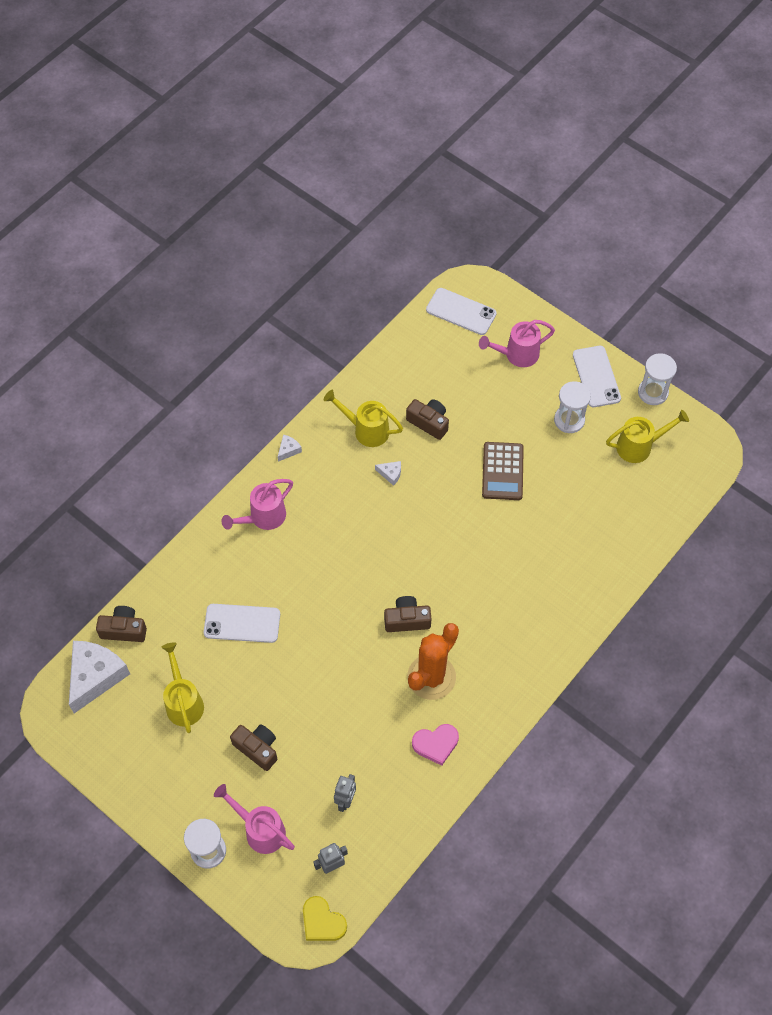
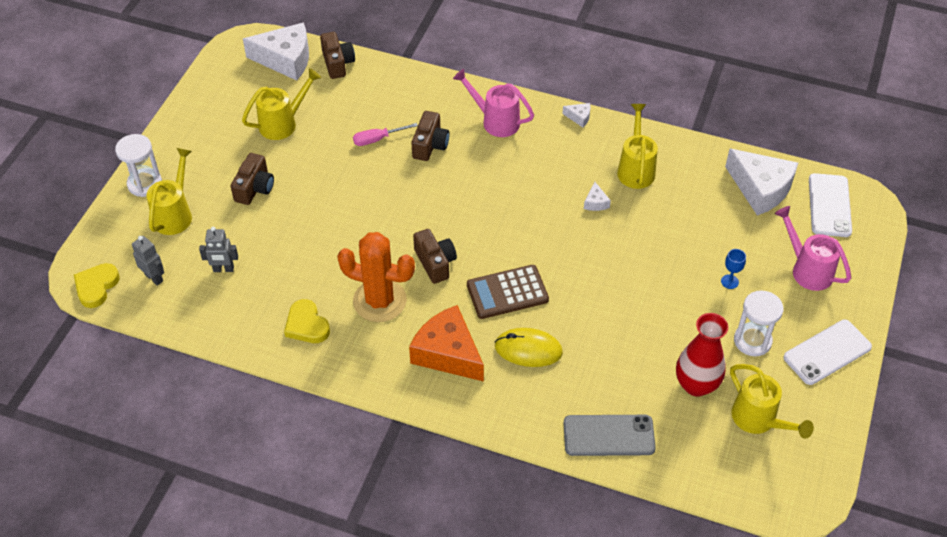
camera: 70 degrees right, 10 degrees down
(242, 623) = (377, 139): white phone -> pink screwdriver
(260, 830) = (175, 214): pink watering can -> yellow watering can
(425, 350) = (760, 189): none -> white cheese
(429, 422) = (674, 216): brown camera -> brown camera (430, 145)
(436, 744) = (307, 325): pink heart -> yellow heart
(502, 471) = (651, 296): brown calculator -> brown calculator (507, 292)
(505, 640) = (448, 353): none -> orange cheese
(508, 411) = (729, 281): none -> blue goblet
(522, 579) = (528, 349): none -> yellow mouse
(595, 474) = (696, 385): none -> red vase
(620, 551) = (609, 435): none -> grey phone
(653, 392) = (842, 416): white hourglass -> none

